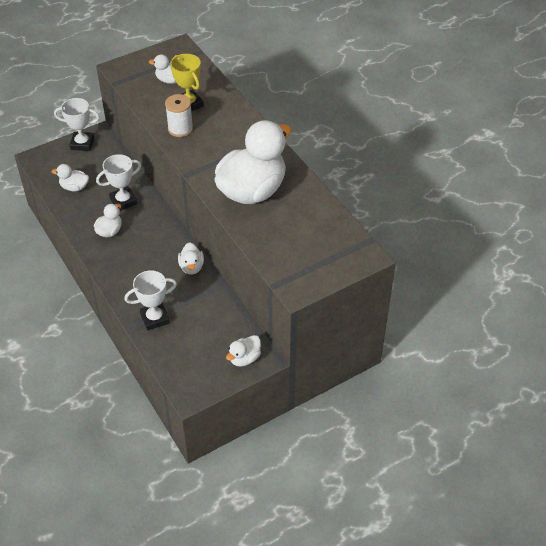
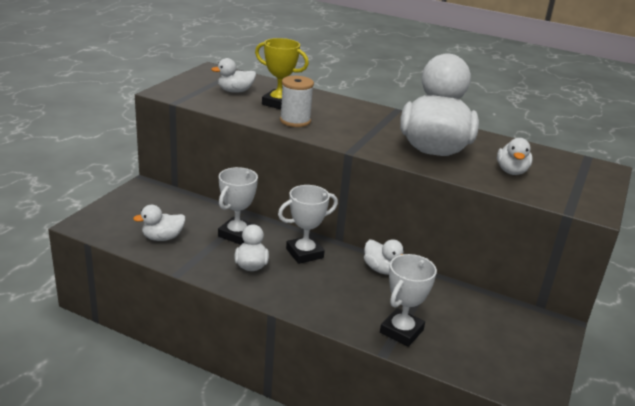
camera: 35 degrees left, 20 degrees down
(82, 144) = (132, 198): white trophy -> white trophy (304, 253)
(244, 358) = (540, 333): white duck -> white duck (511, 171)

